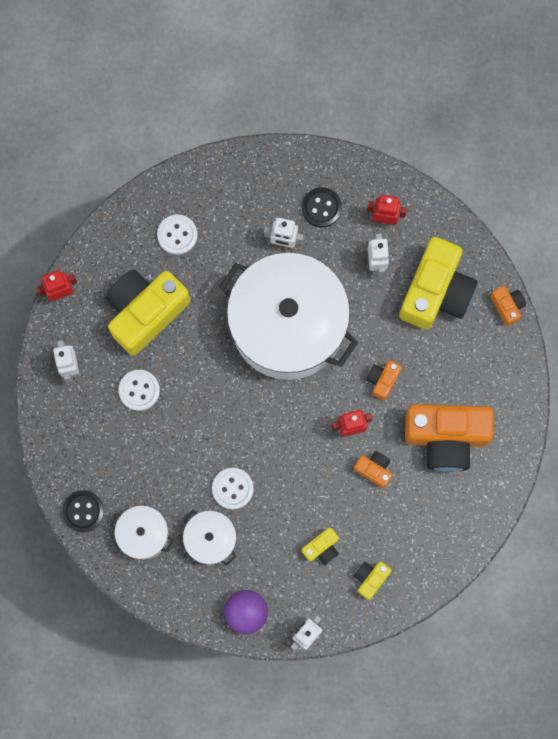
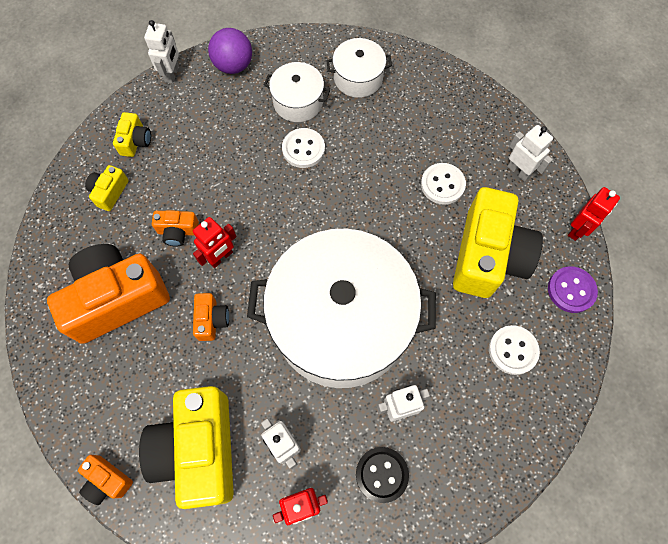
camera: 150 degrees right, 10 degrees down
(83, 511) = (420, 69): black button -> none
(102, 252) = (571, 290): none -> purple button
(322, 548) = (193, 143): yellow camera -> yellow camera (109, 192)

